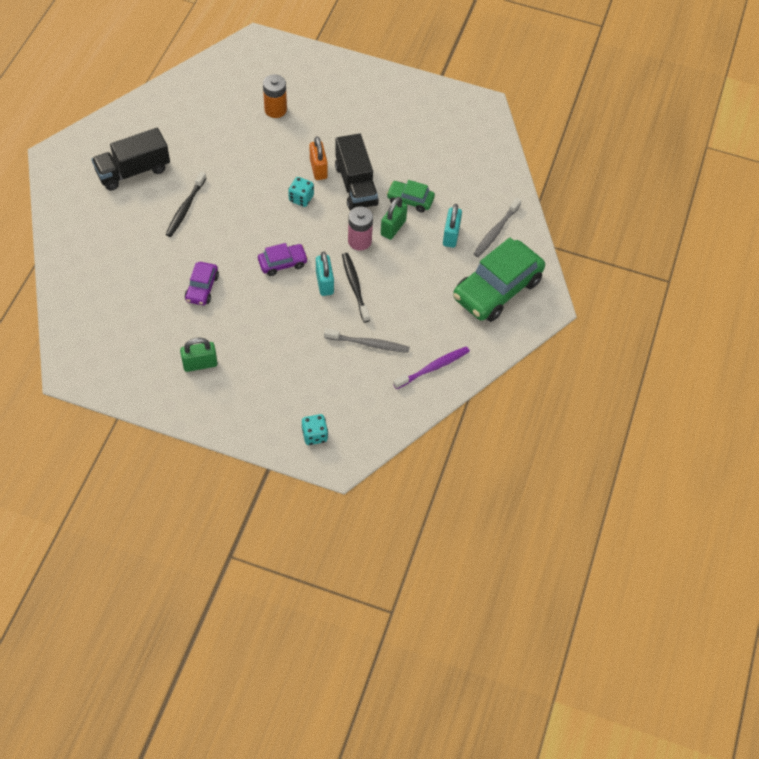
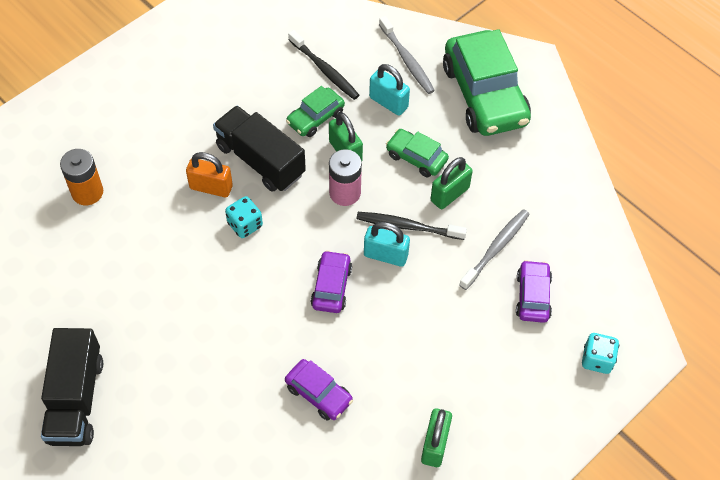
camera: 60 degrees left, 0 degrees up
(185, 208) = (179, 360): black toothbrush -> black toothbrush (324, 70)
(343, 379) = (533, 296): none -> purple car
(356, 185) = (260, 160): black truck -> black truck turned 150 degrees counterclockwise
(396, 300) = (449, 194): none -> green padlock
(414, 269) = (416, 157): none -> green car
(433, 368) = (559, 201): purple toothbrush -> none

